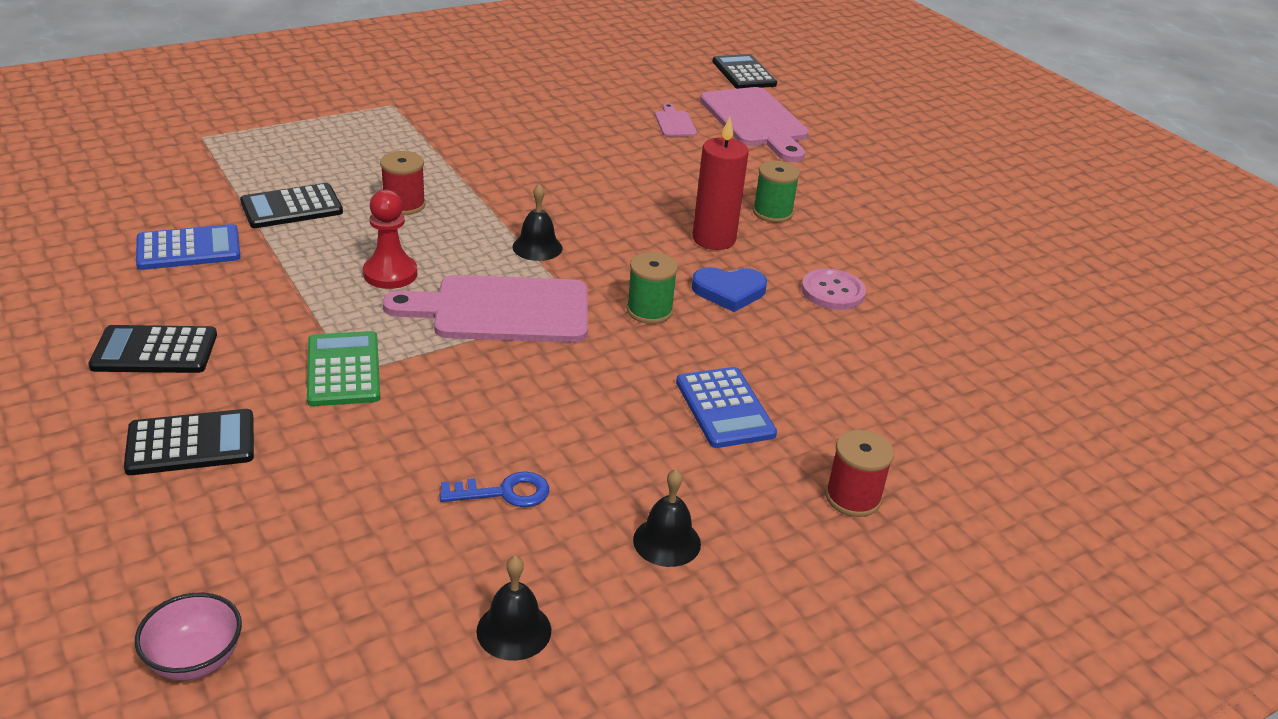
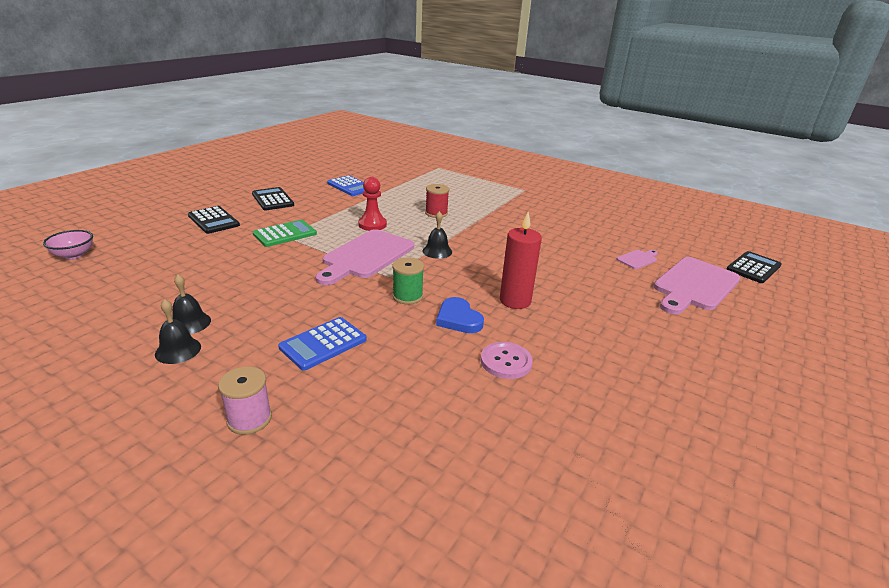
camera: 65 degrees right, 5 degrees down
(291, 207) = (404, 194): black calculator -> none
(502, 310) = (366, 256): pink cutting board -> pink cutting board turned 120 degrees counterclockwise
(504, 492) = (206, 292): blue key -> none
(514, 630) = (94, 320): black bell -> black bell (189, 323)
(772, 212) = (579, 316): green spool -> none
(852, 498) = (249, 419): red spool -> pink spool

